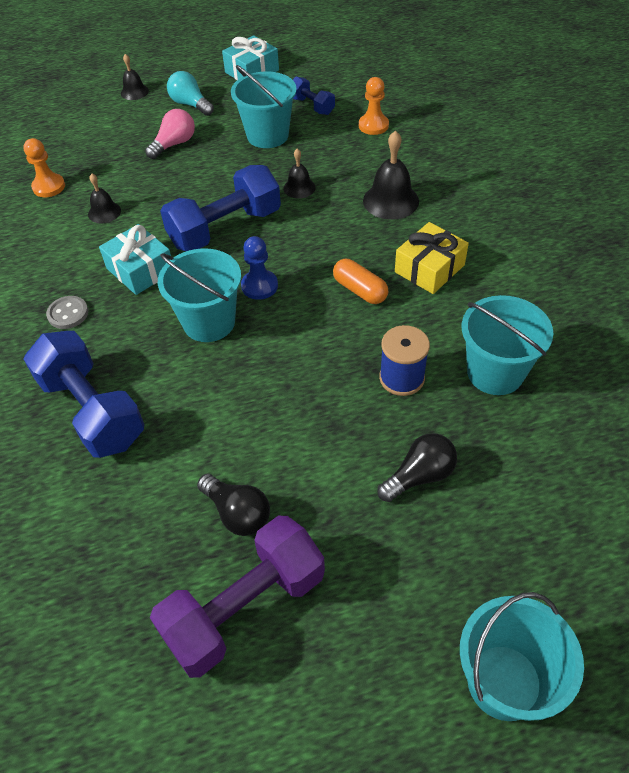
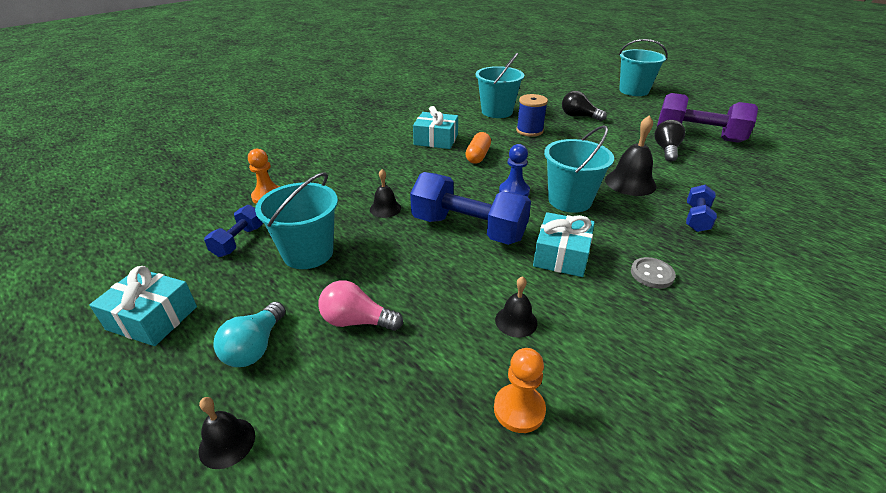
camera: 120 degrees left, 15 degrees down
(92, 410) = (696, 218): blue dumbbell -> blue dumbbell, size x0.51
(390, 201) = (375, 166): black bell -> black bell (630, 182)
(429, 268) = (436, 140): yellow gift -> turquoise gift

